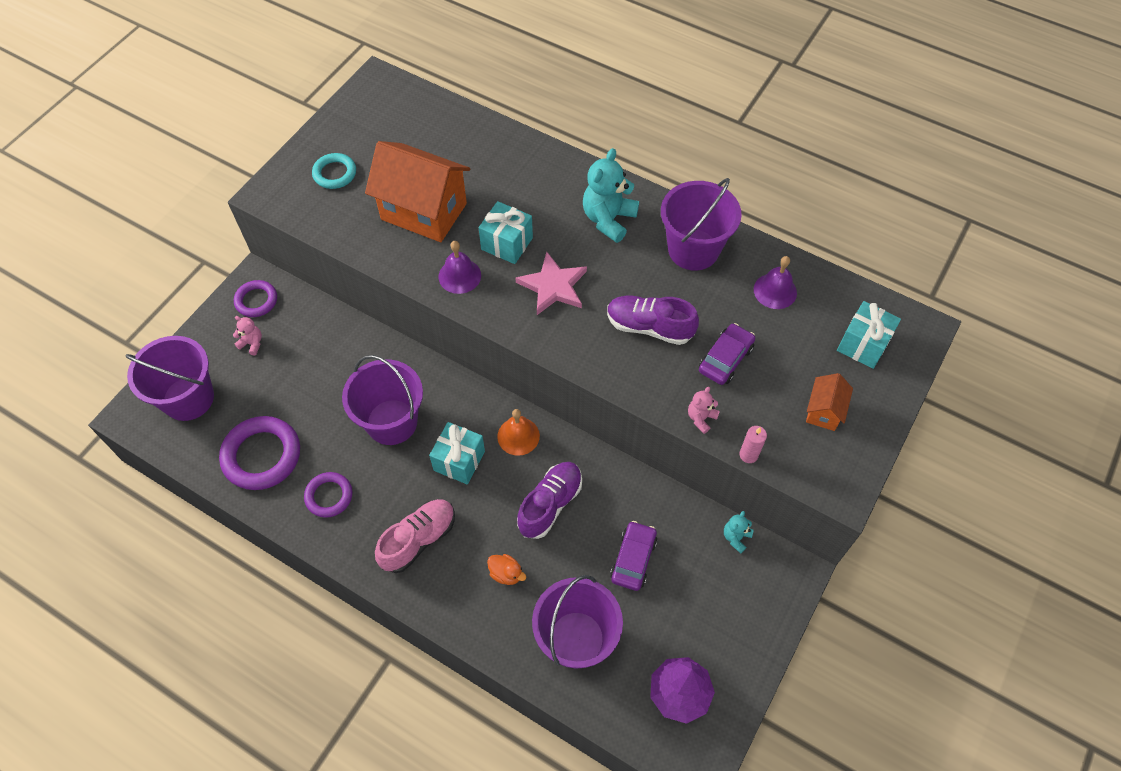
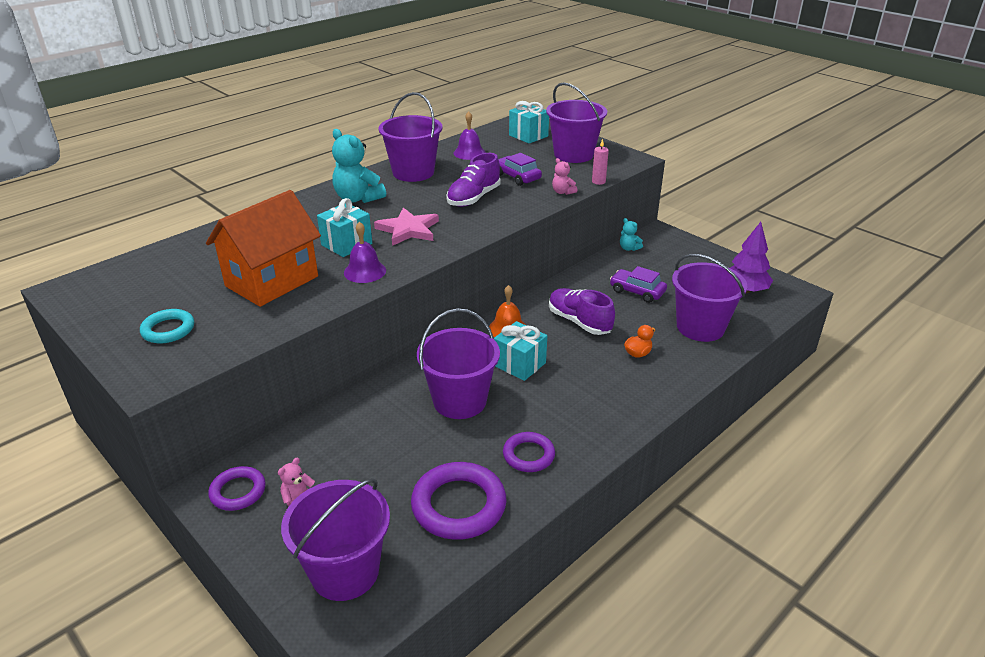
camera: 75 degrees left, 25 degrees down
(418, 540) = (594, 399): pink shoe -> none
(823, 411) = (573, 154): orange house -> purple bucket

